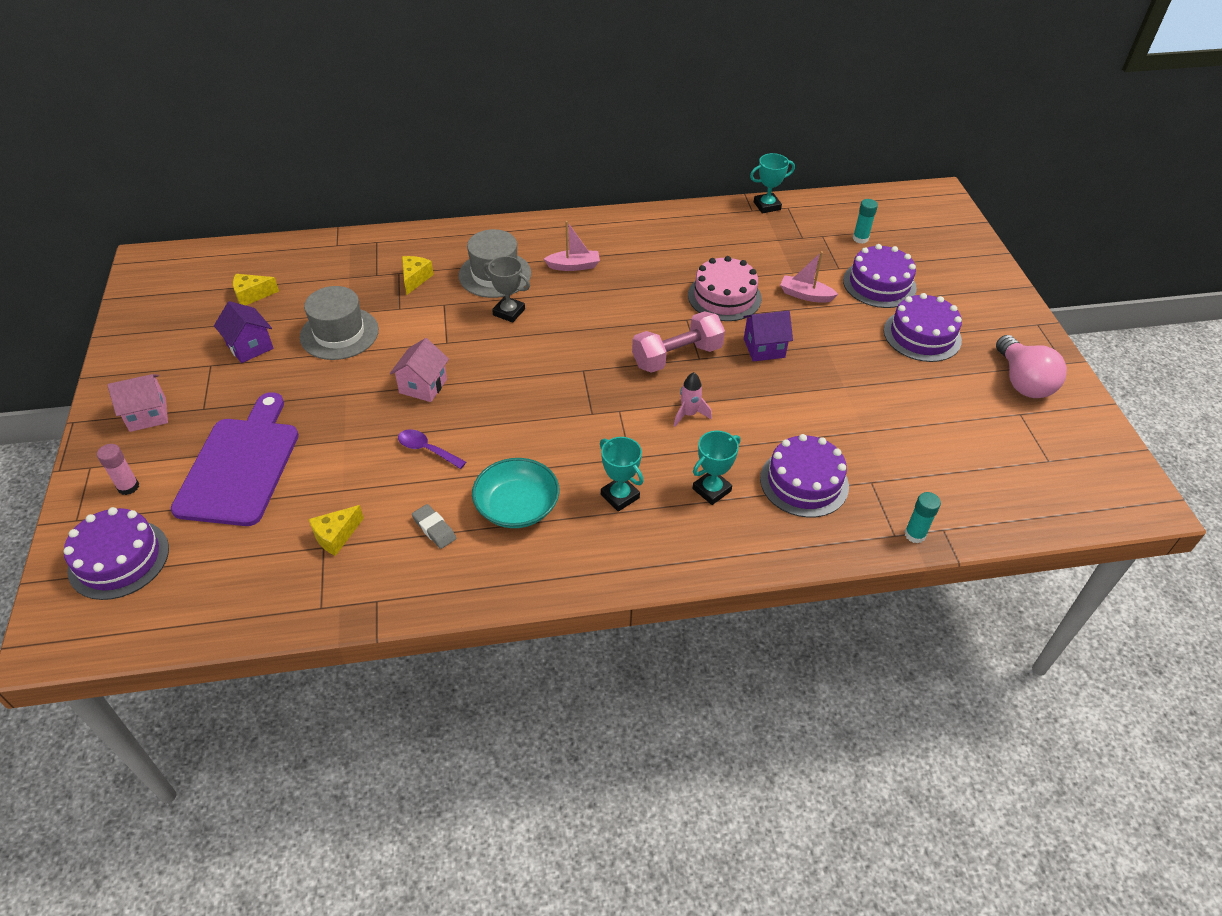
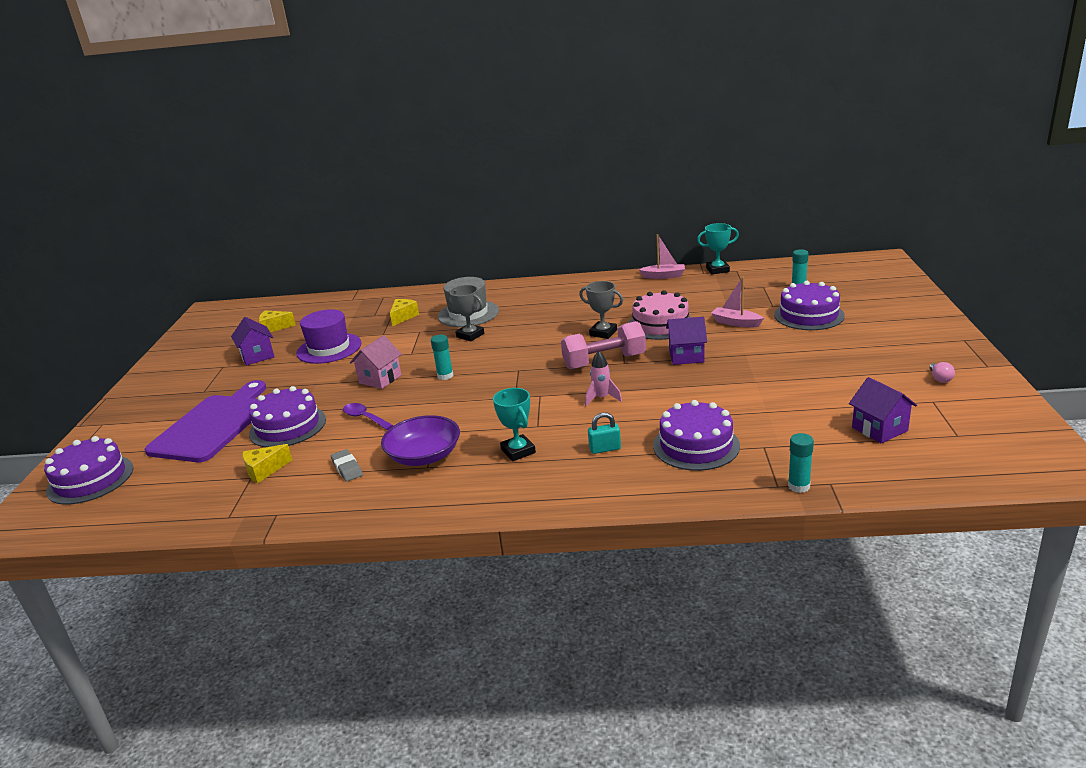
camera: 15 degrees right, 20 degrees down
(128, 487) = (123, 436): pink glue stick -> none
(148, 415) = (161, 394): pink house -> none
(339, 333) = (329, 348): grey hat -> purple hat
(500, 380) = (445, 376): none -> turquoise glue stick
(517, 506) = (424, 456): turquoise bowl -> purple bowl
(573, 266) = (536, 308): pink boat -> pink boat (663, 276)
(663, 310) = (603, 333): none -> grey trophy
(712, 490) = (605, 449): turquoise trophy -> turquoise padlock
(922, 335) = (842, 347): purple cake -> purple cake (288, 426)
(977, 454) = (879, 429): none -> purple house
(1022, 381) = (940, 379): pink light bulb -> pink light bulb, size x0.40

